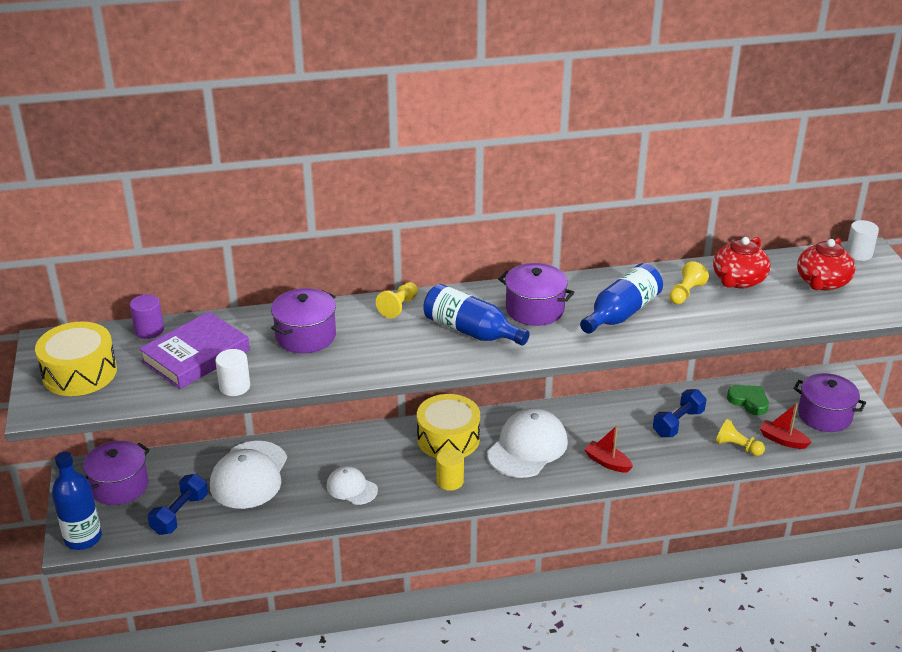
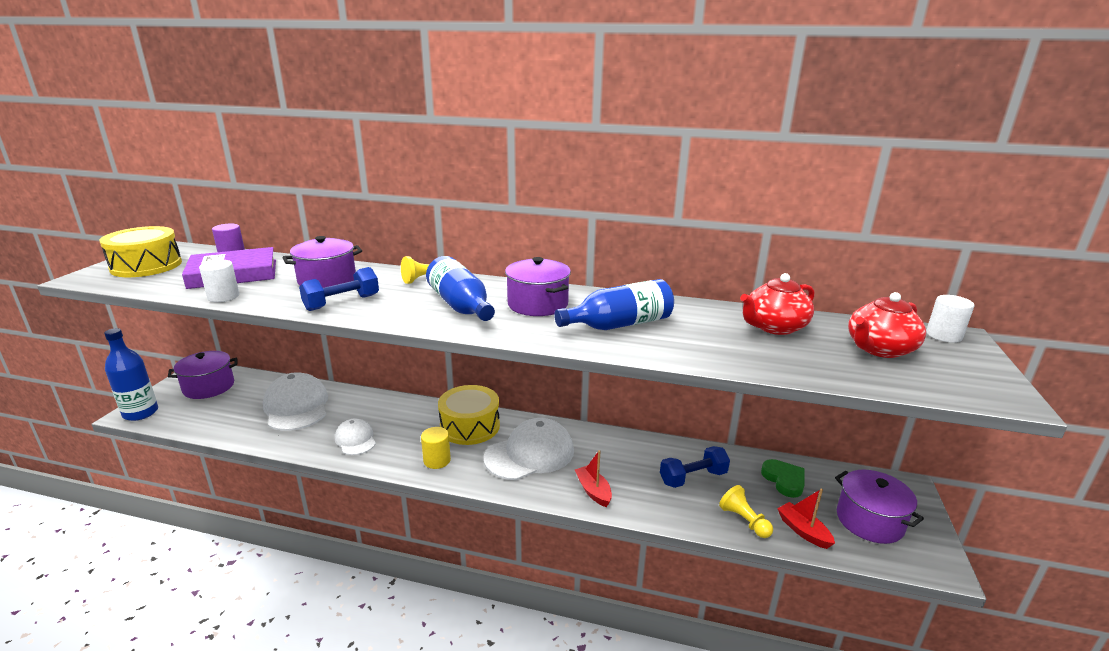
camera: 25 degrees right, 10 degrees down
(180, 514) = (218, 418): blue dumbbell -> blue dumbbell (342, 303)
(249, 475) = (296, 406): white cap -> white cap turned 120 degrees clockwise
(685, 293) = (704, 324): yellow pawn -> none

